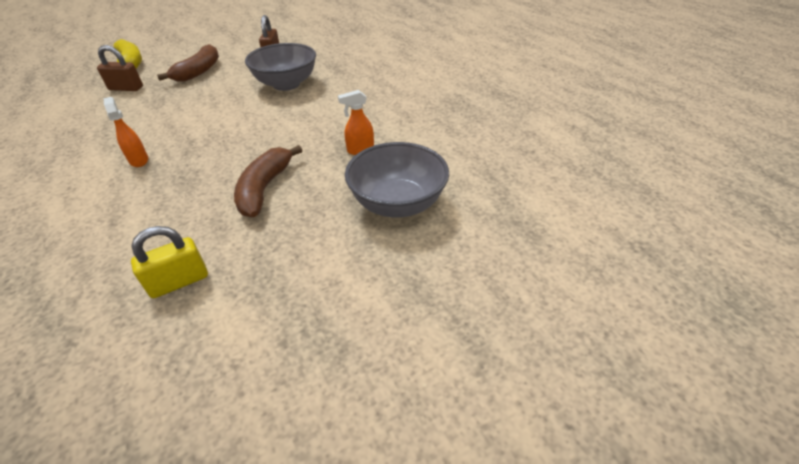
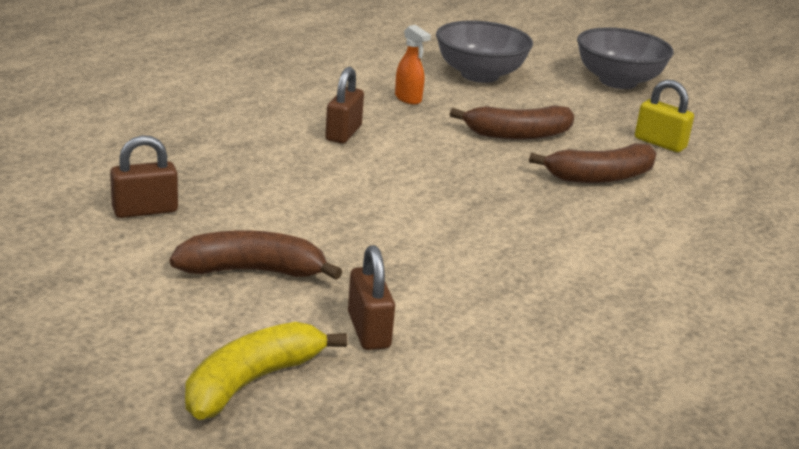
camera: 115 degrees left, 15 degrees down
(139, 160) = (545, 224): orange spray bottle -> none
(164, 209) = (600, 177): none -> brown banana
(286, 84) = (265, 172): grey bowl -> grey bowl (618, 81)
(317, 114) = (343, 133): none -> brown padlock

